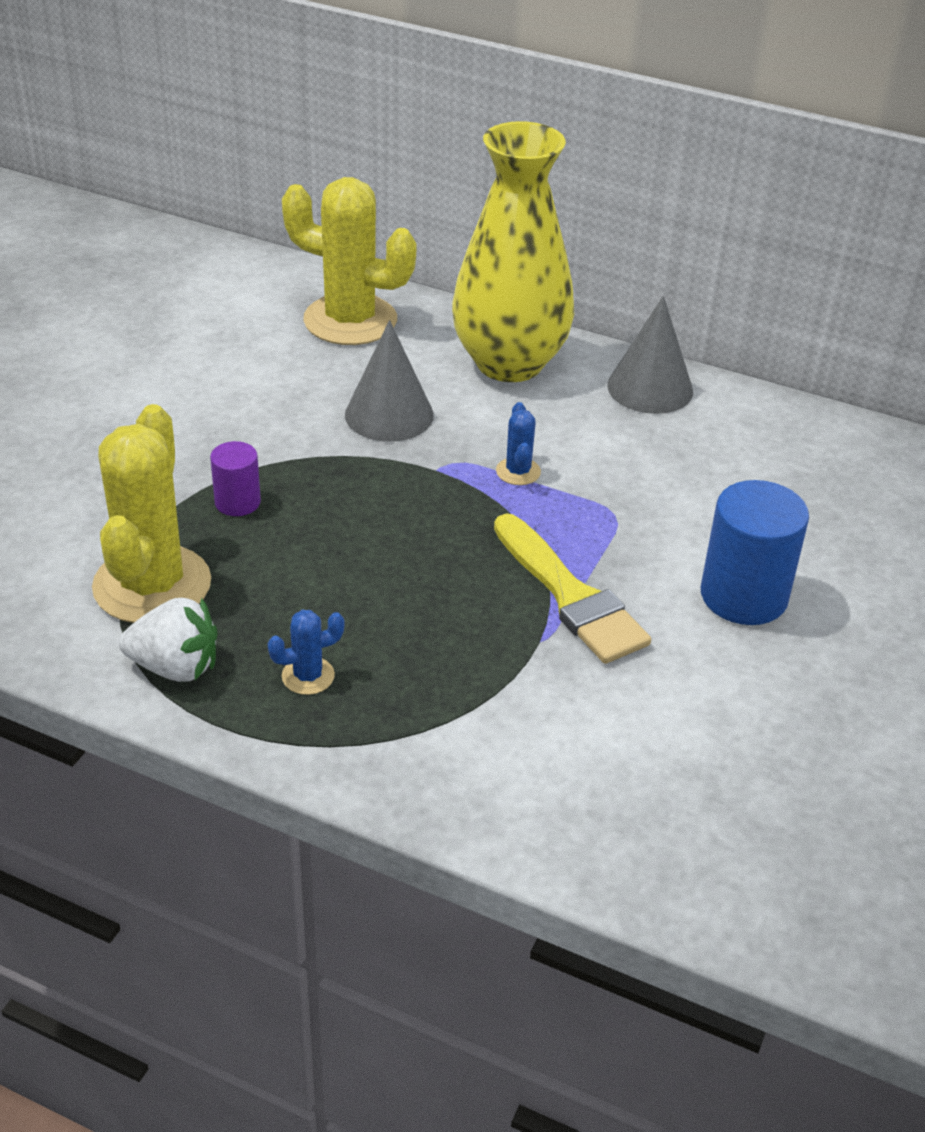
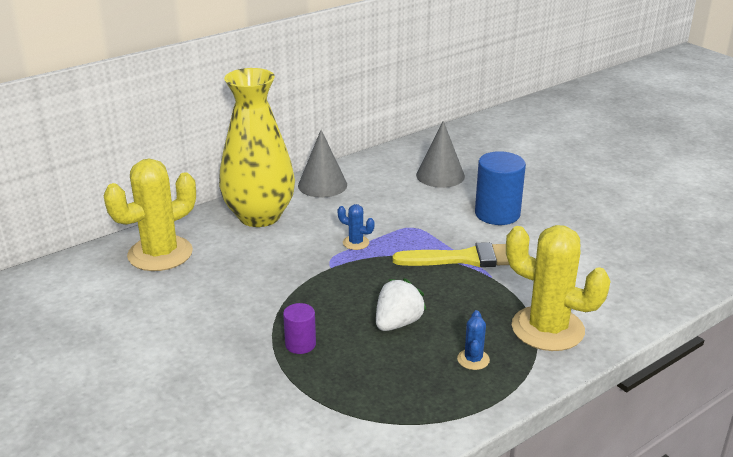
camera: 60 degrees left, 10 degrees down
(152, 585) = (353, 399): yellow cactus -> yellow cactus (547, 329)
(175, 667) = (435, 408): white strawberry -> white strawberry (397, 323)
(389, 414) = (267, 267): grey cone -> grey cone (440, 175)

